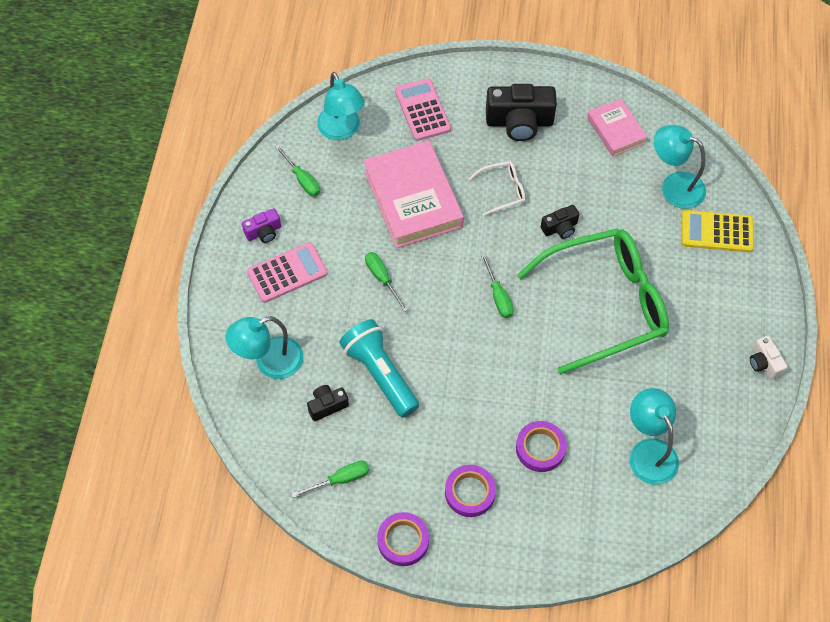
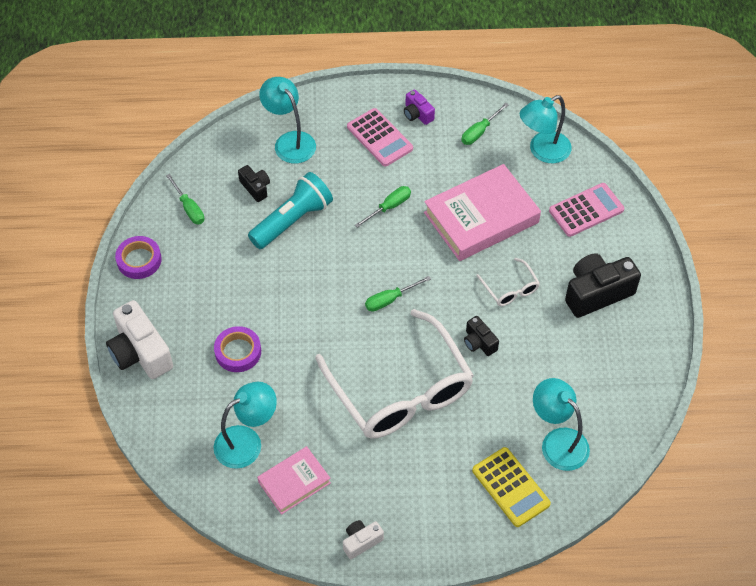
camera: 80 degrees right, 5 degrees down
(470, 492) = (188, 302): purple tape -> none
(519, 122) = (596, 293): black camera -> black camera turned 75 degrees clockwise
(527, 549) = (140, 352): none -> white camera
(605, 304) = (400, 390): green glasses -> white glasses
(616, 130) = (613, 381): pink book -> pink book (294, 482)
(674, 186) = (557, 442): turquoise lamp -> turquoise lamp turned 60 degrees counterclockwise
(717, 232) = (510, 487): yellow calculator -> yellow calculator turned 150 degrees clockwise

